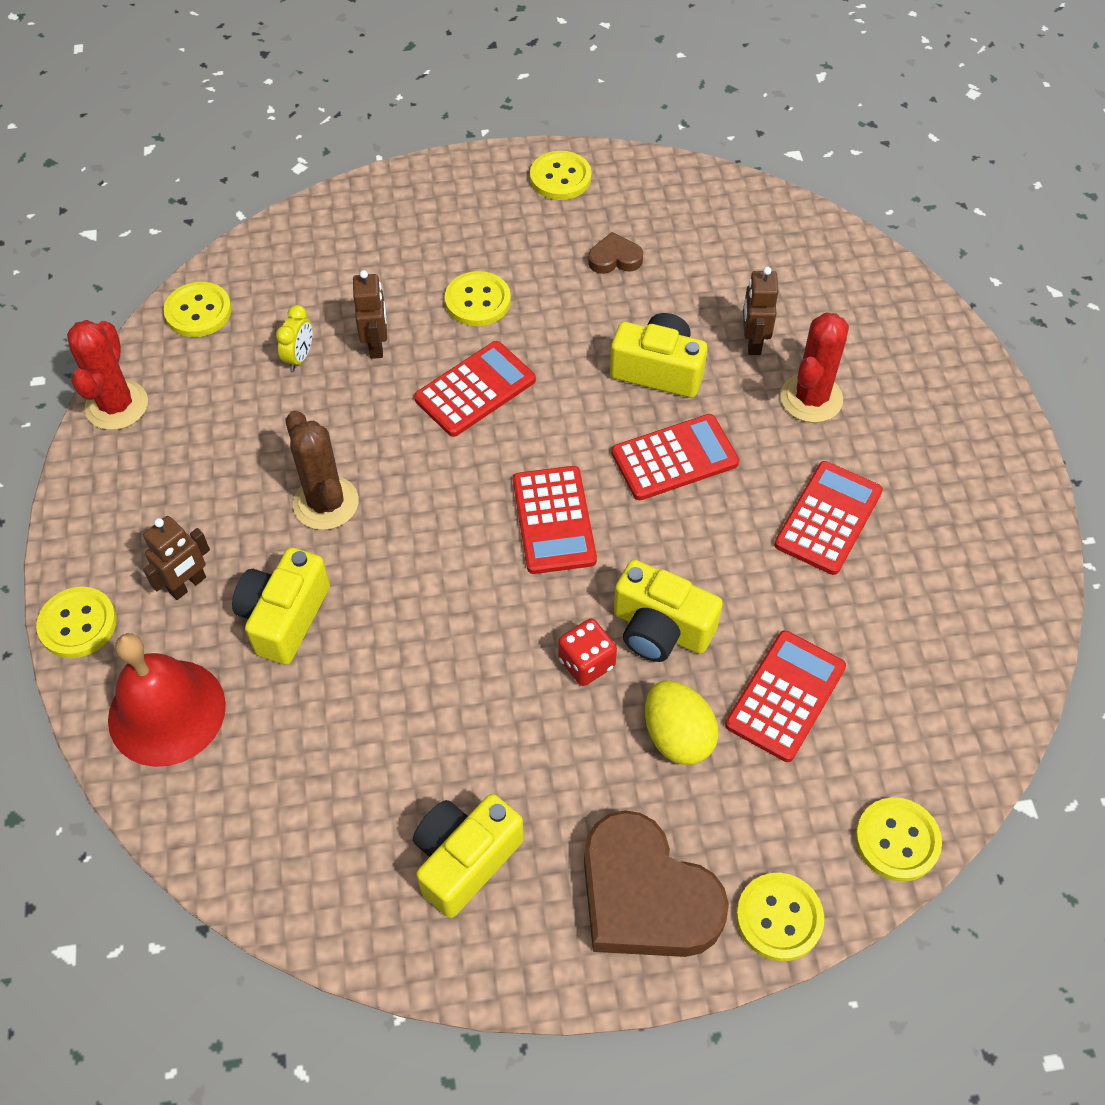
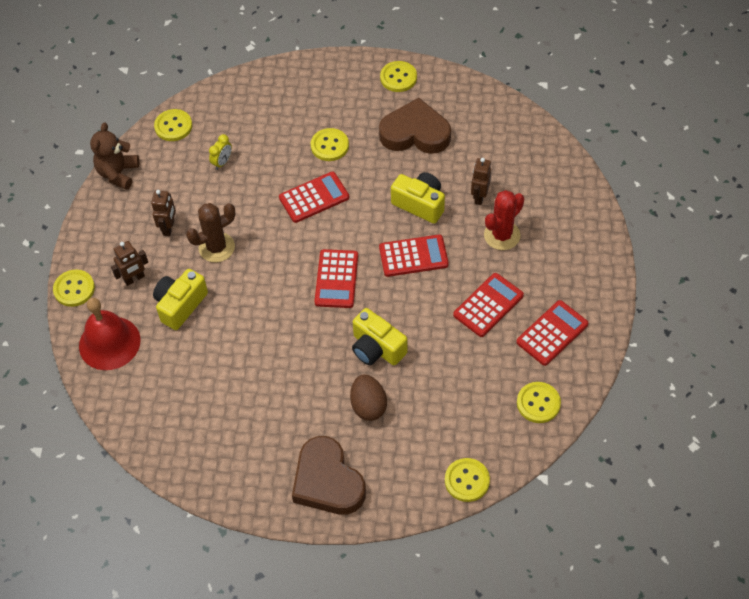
camera: 15 degrees right, 0 degrees up
(117, 405) = (118, 173): red cactus -> brown teddy bear
(326, 503) = (216, 247): brown cactus -> brown cactus turned 75 degrees clockwise
(376, 345) = (266, 163): brown robot -> brown robot (169, 228)
(465, 859) = (241, 445): yellow camera -> none
(586, 663) = (332, 359): red dice -> none
(615, 258) = (415, 133): brown heart -> brown heart, size x2.21
(677, 736) = (368, 406): yellow egg -> brown egg
(779, 917) = (392, 505): yellow button -> yellow button (538, 403)
(785, 696) = (432, 396): red calculator -> red calculator (552, 333)

